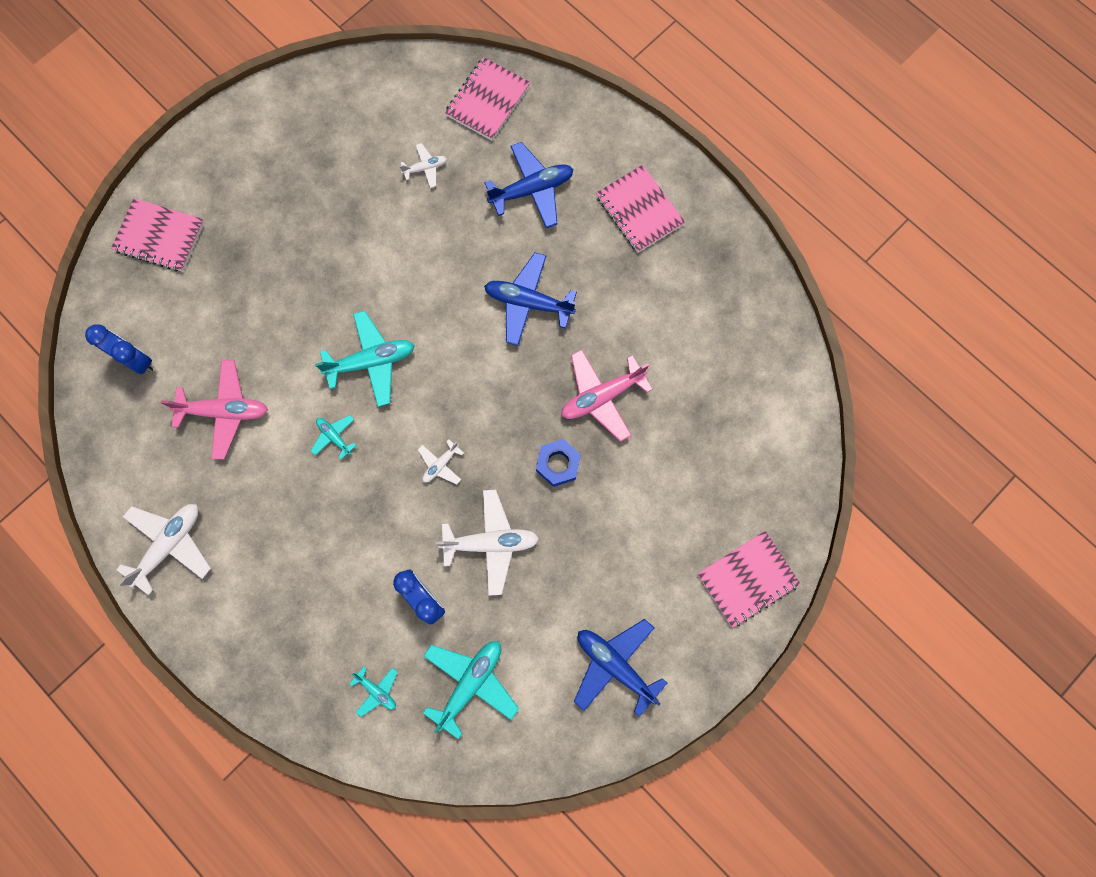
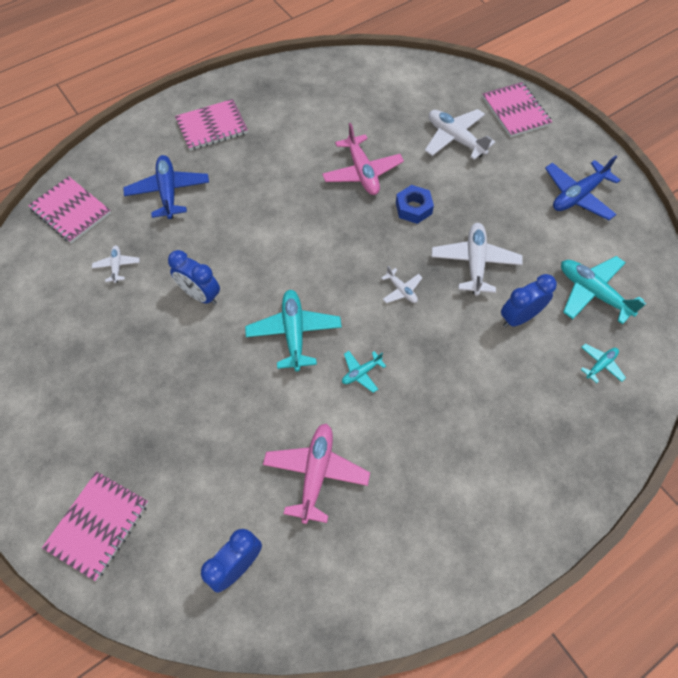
camera: 80 degrees left, 15 degrees down
(169, 545) = (451, 545): white plane -> white plane (455, 139)
(403, 259) = (200, 295): none -> blue clock
(528, 302) = (269, 208): blue plane -> none

